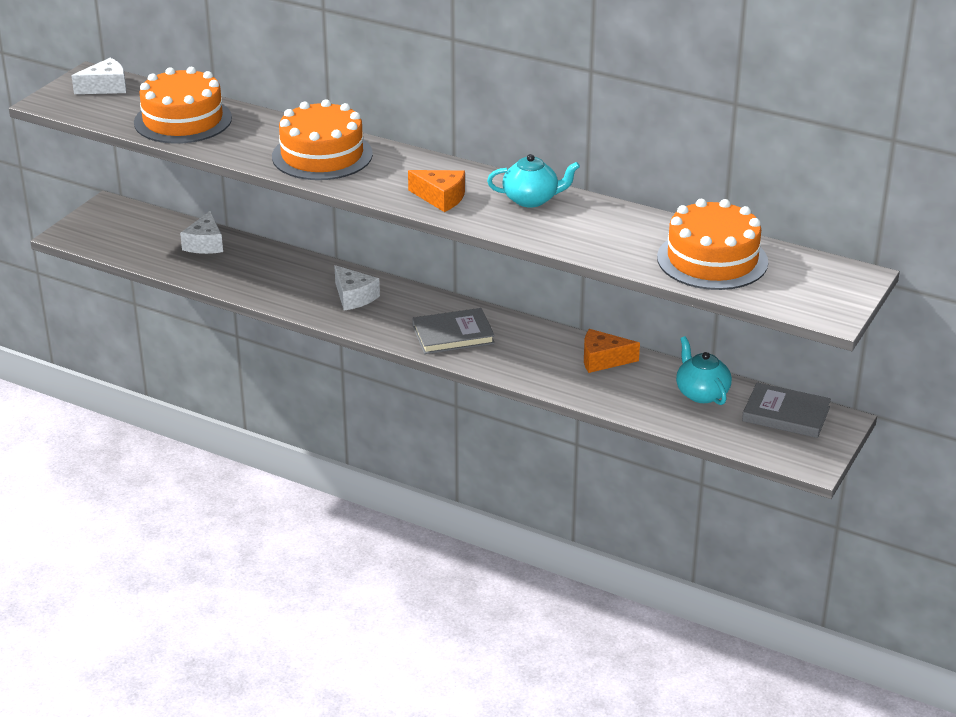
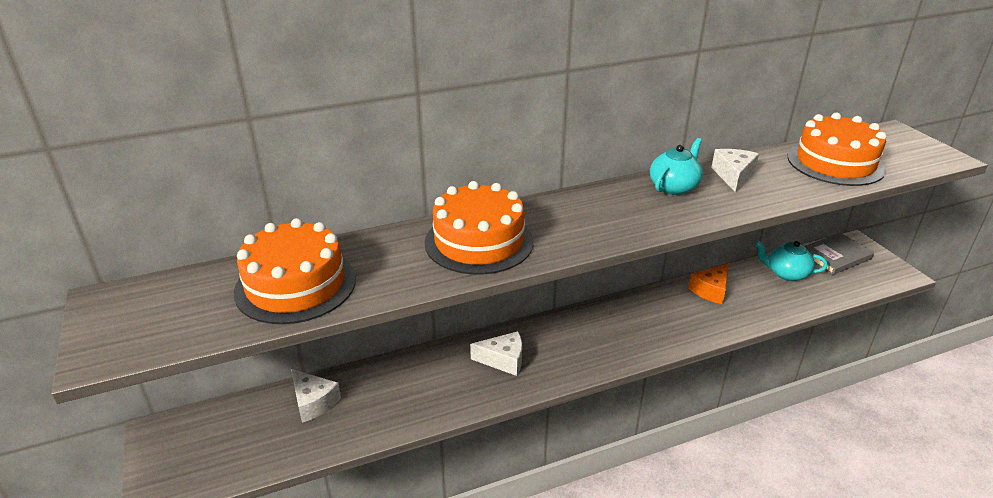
camera: 50 degrees left, 0 degrees up
(106, 87) = (146, 301): white cheese -> white cheese (733, 176)
(441, 198) = (627, 220): orange cheese -> none
(453, 335) = (612, 338): grey book -> none

